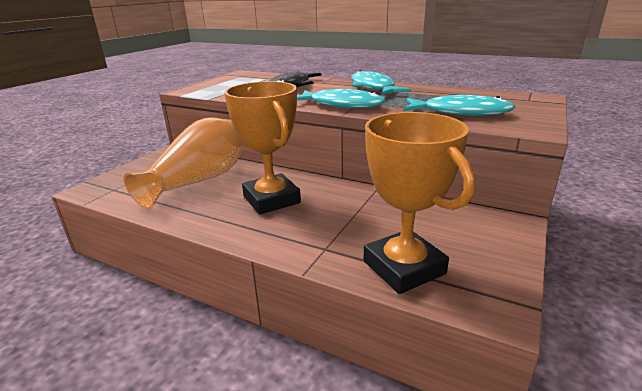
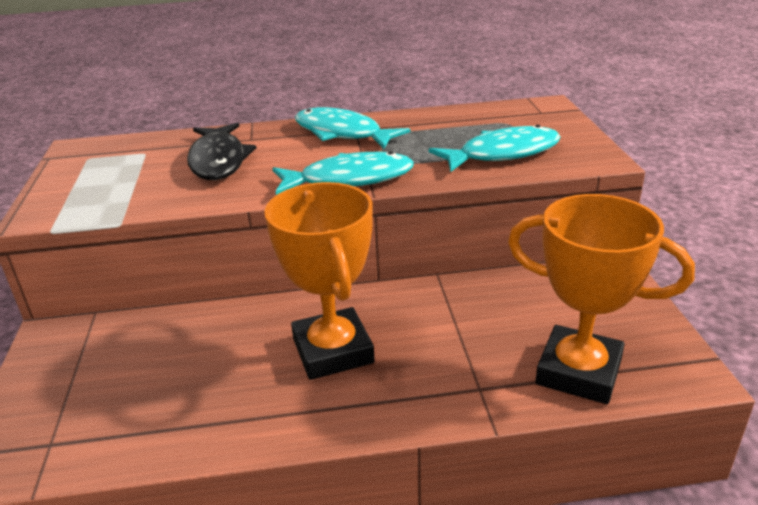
camera: 35 degrees left, 5 degrees up
(199, 180) = (184, 365): orange vase -> none
(271, 199) = (333, 351): orange trophy -> orange trophy turned 45 degrees clockwise

